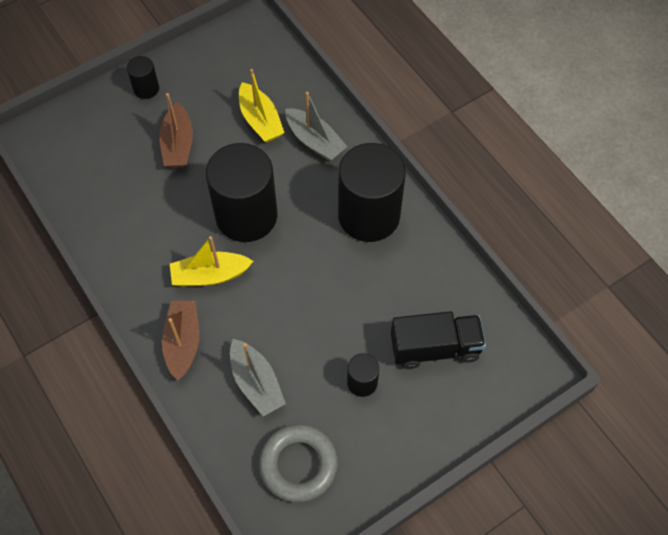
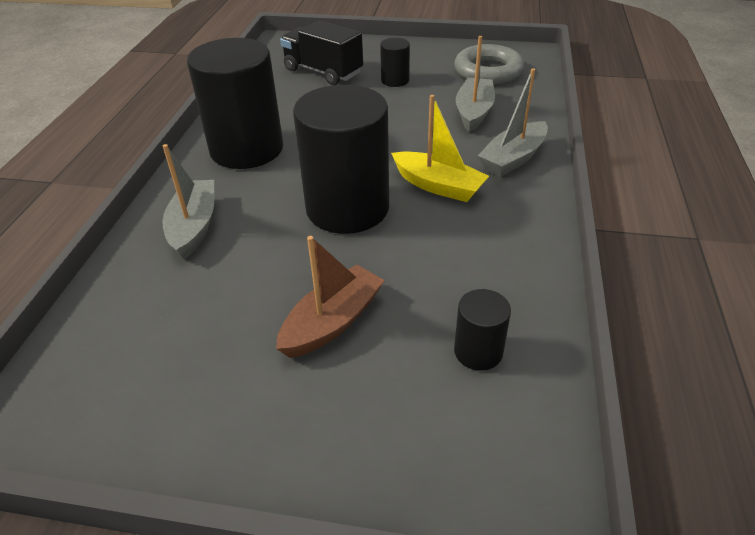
camera: 135 degrees left, 20 degrees down
(146, 88) = (283, 439): black cylinder -> black cylinder (478, 351)
(183, 342) = (513, 158): brown boat -> grey boat
(260, 120) = (210, 283): yellow boat -> none

